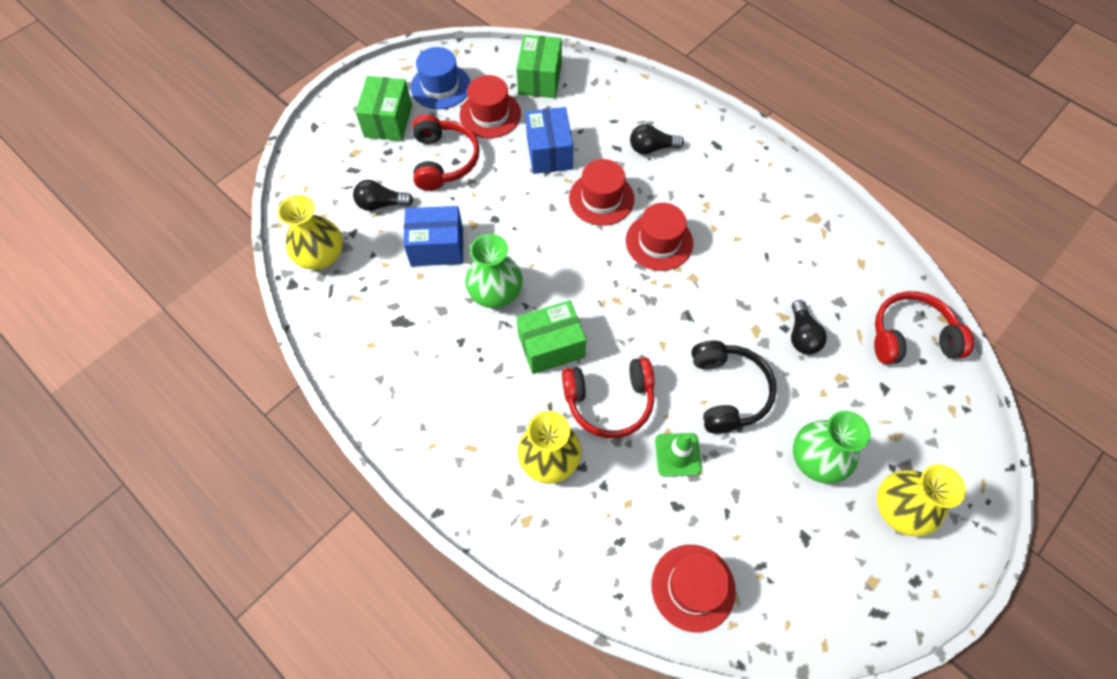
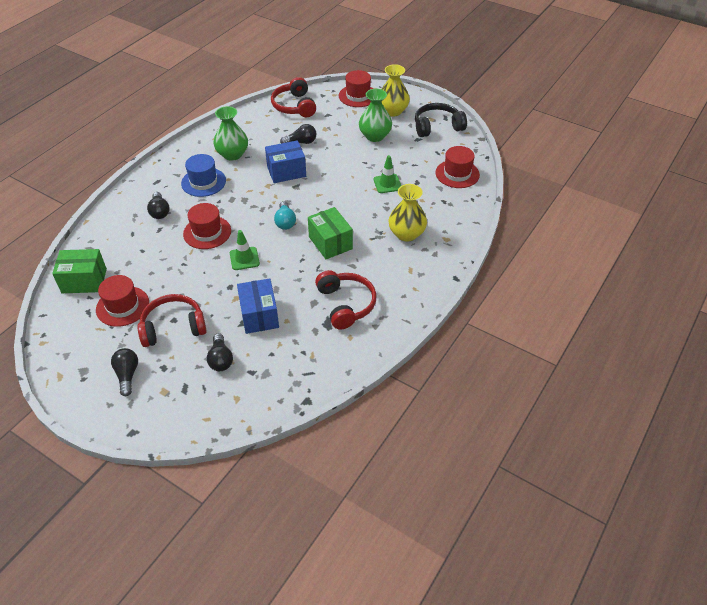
camera: 100 degrees left, 15 degrees down
(321, 256) = (277, 388): yellow vase -> none
(388, 121) = (127, 375): green box -> black light bulb
(440, 86) = (87, 345): blue hat -> blue hat (203, 182)
(496, 293) = (294, 276): green vase -> green vase (232, 154)
(542, 237) = (244, 258): none -> green traffic cone
(549, 152) = (164, 265): blue box -> blue box (286, 171)
(607, 292) = (285, 222): none -> turquoise light bulb
(609, 401) = (362, 213): red headphones -> red headphones (346, 304)
(659, 242) = (242, 202): red hat -> red hat (358, 96)
(728, 391) = (343, 167): black headphones -> black headphones (437, 127)

